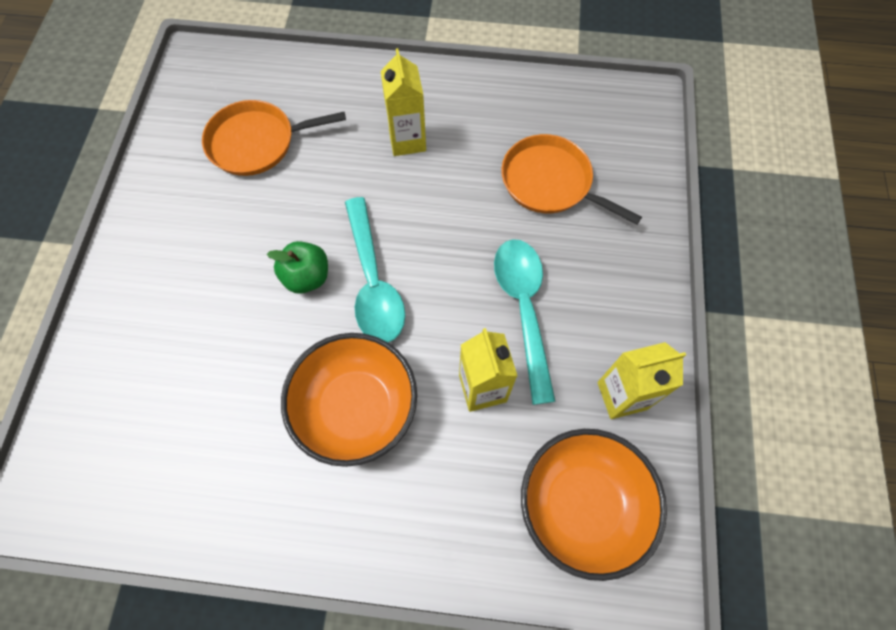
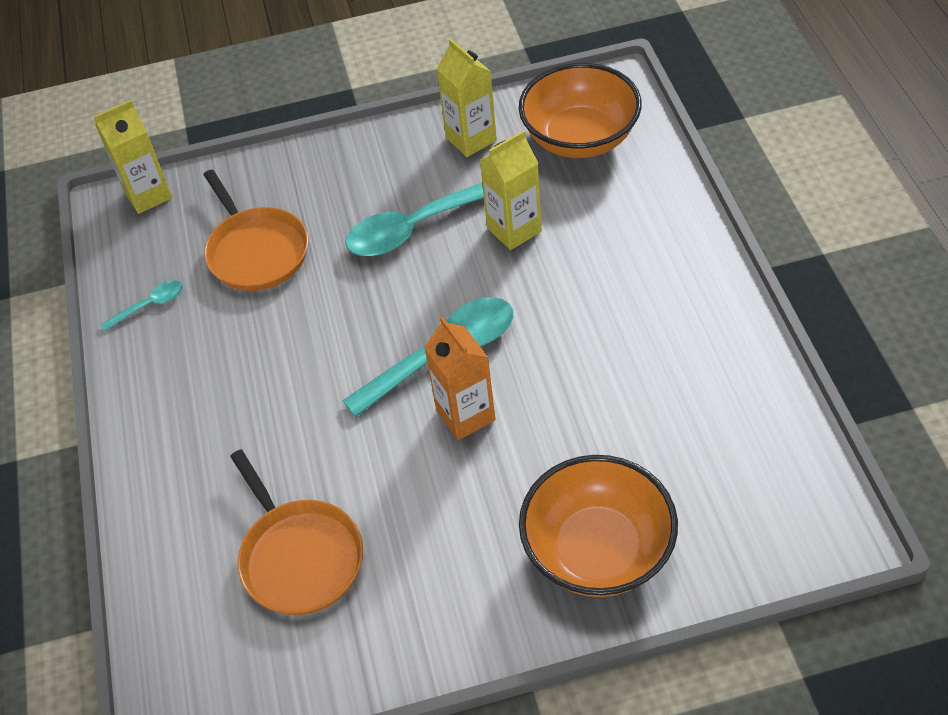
camera: 105 degrees left, 15 degrees down
(307, 277) = (465, 415): green apple -> orange carton
(356, 408) = (585, 313): orange bowl -> orange bowl (598, 550)
(407, 140) = (242, 396): yellow carton -> yellow carton (148, 195)
(525, 103) = (149, 305): none -> turquoise spoon
(550, 182) = (256, 251): orange pan -> orange pan turned 45 degrees counterclockwise

